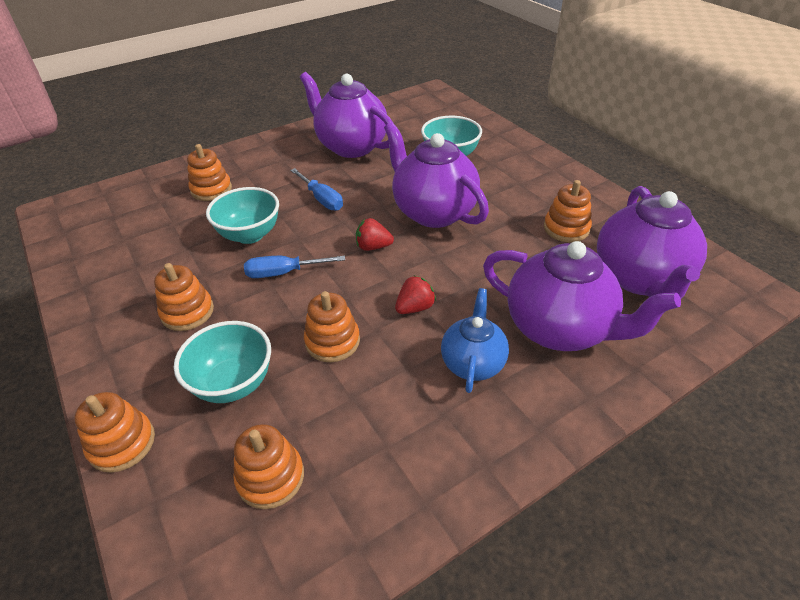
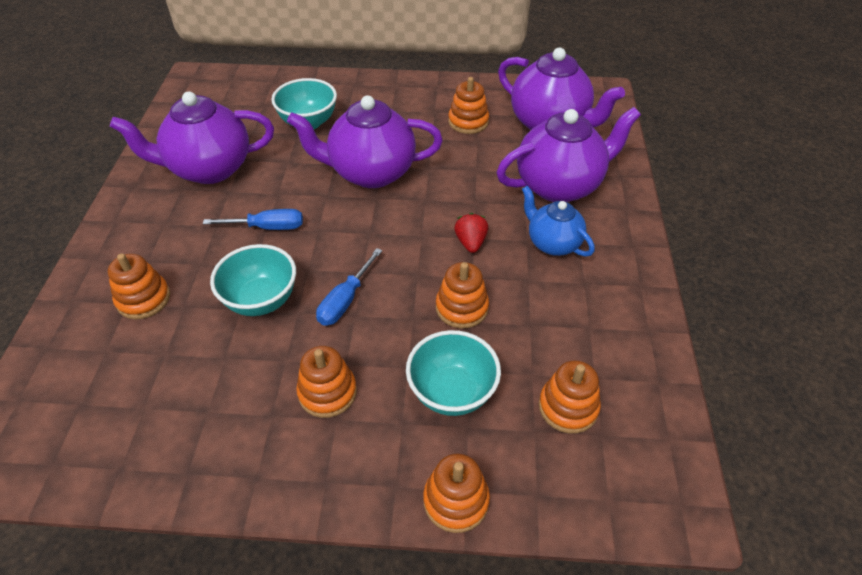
camera: 55 degrees left, 5 degrees up
(373, 247) = (374, 229): red strawberry -> none

